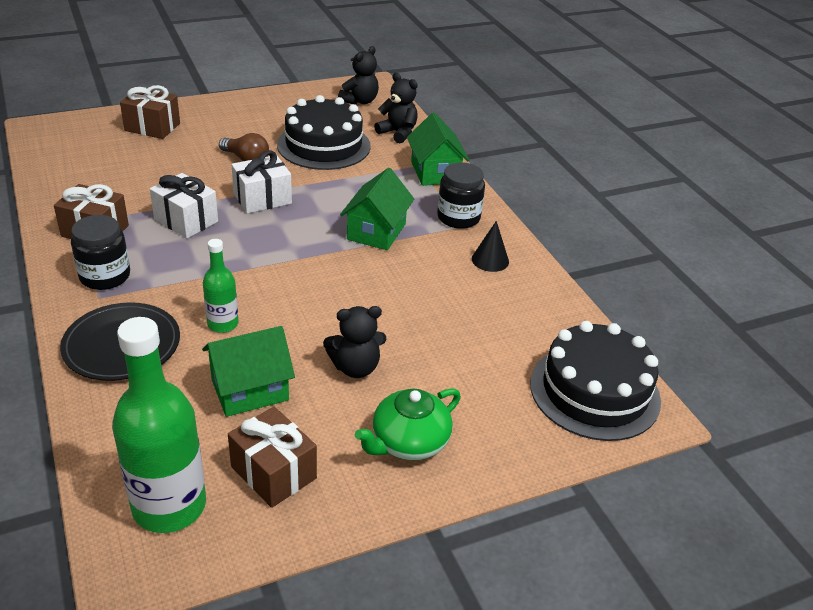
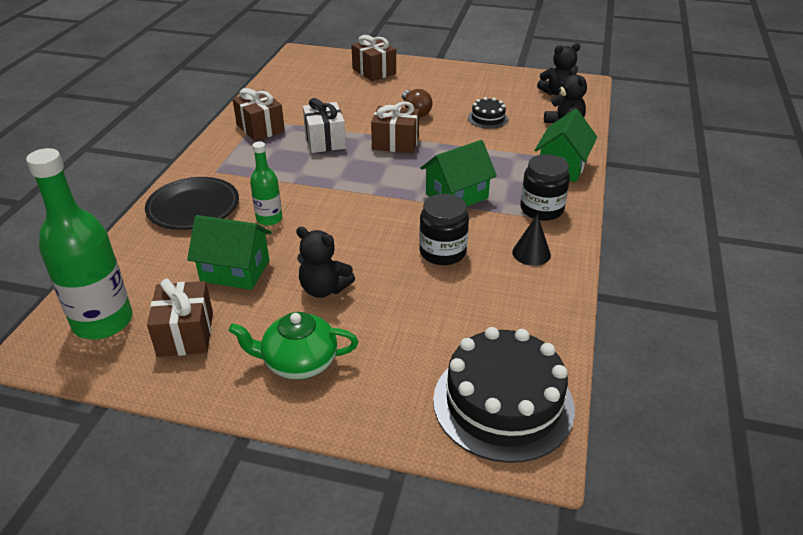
camera: 40 degrees right, 0 degrees up
(105, 276) = (233, 159): black jar -> black jar (442, 252)
(262, 198) = (395, 143): white gift -> brown gift
(323, 145) = (488, 118): black cake -> black cake, size x0.47

